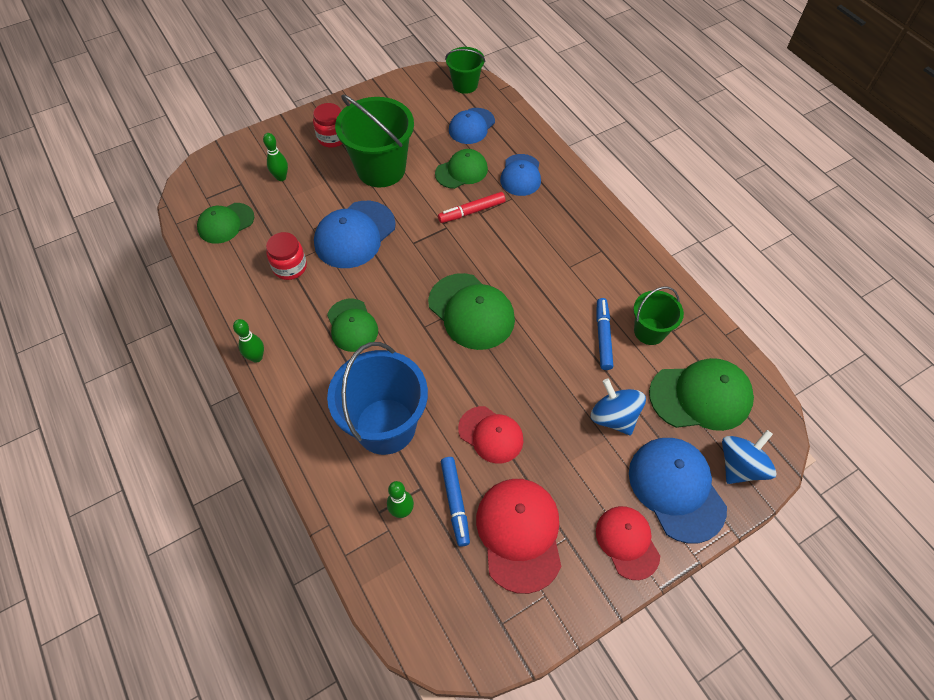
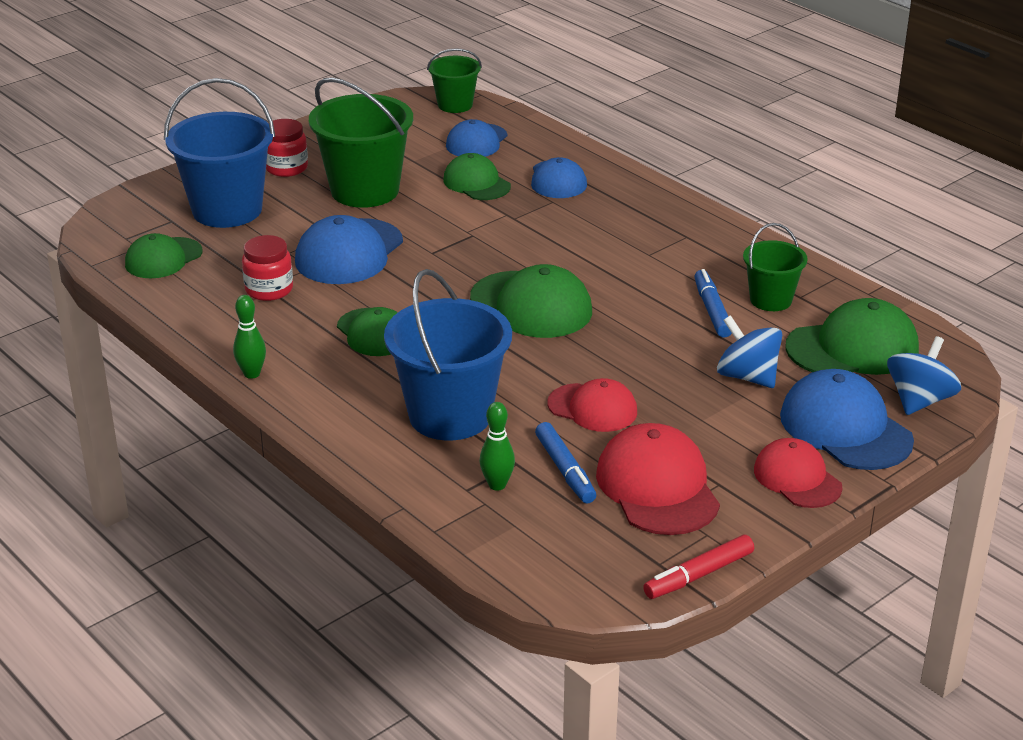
camera: 10 degrees left, 25 degrees down
(281, 177) = (227, 210): green bowling pin -> blue bucket
(461, 171) = (476, 183): green cap -> green cap turned 90 degrees counterclockwise
(472, 211) = (502, 217): red marker -> red marker (698, 575)

